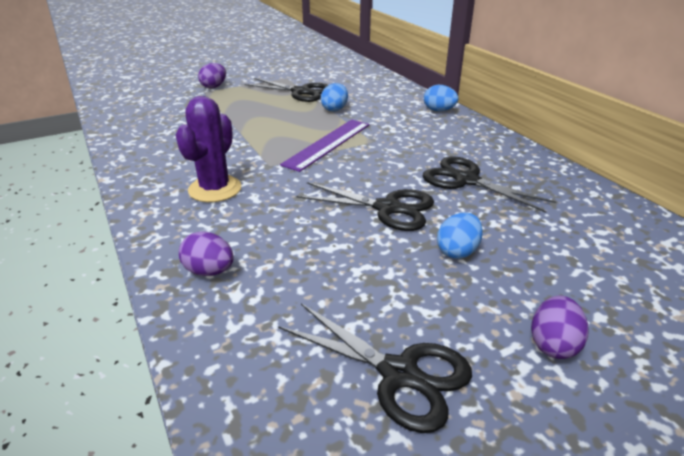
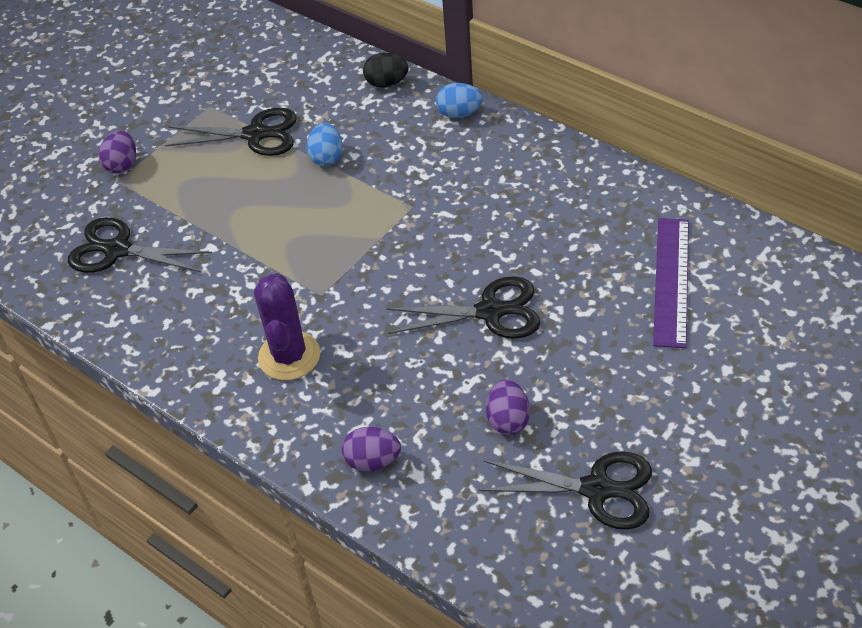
camera: 20 degrees left, 15 degrees up
(328, 144) = (363, 231): purple ruler -> purple ruler (672, 281)
(400, 90) = (386, 83): none -> black egg
(457, 251) = (584, 343): blue egg -> none
(466, 180) = (549, 237): black scissors -> black scissors (117, 250)
(553, 344) = (699, 413): purple egg -> purple egg (508, 420)

